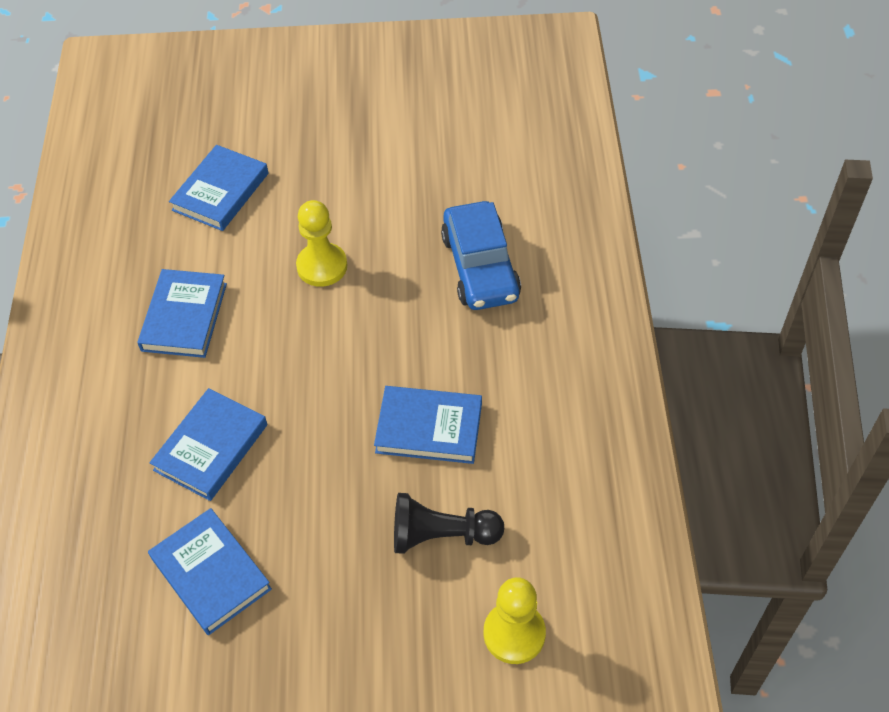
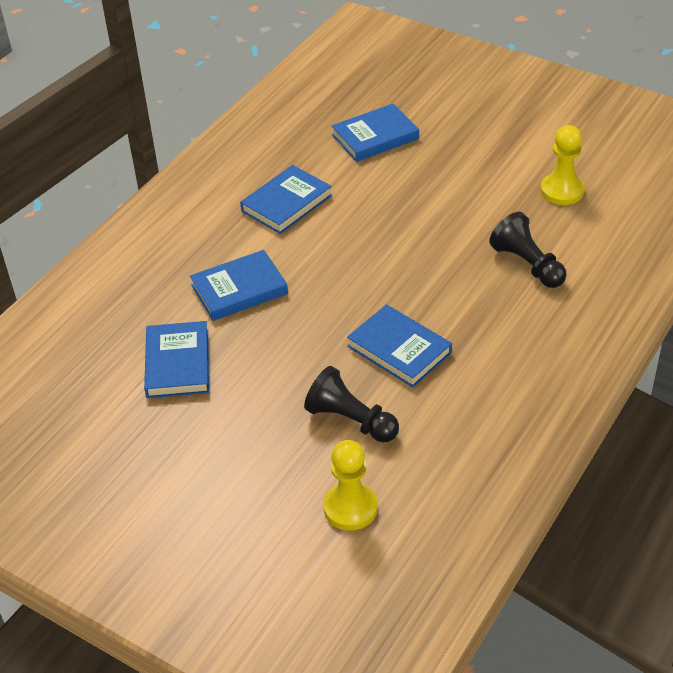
camera: 35 degrees right, 10 degrees down
(322, 266) = (408, 213): yellow pawn -> yellow pawn (562, 191)
(480, 267) = (527, 264): blue car -> black pawn

